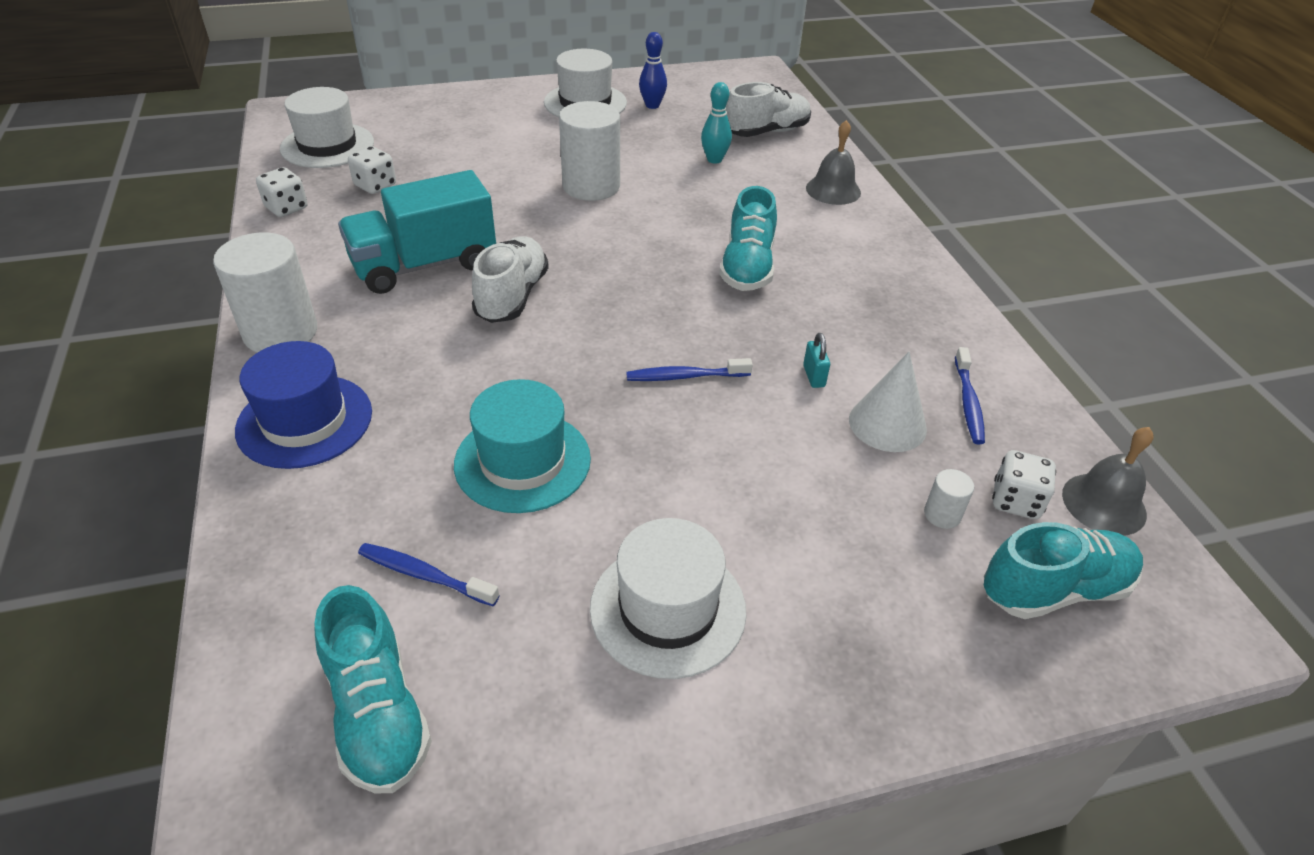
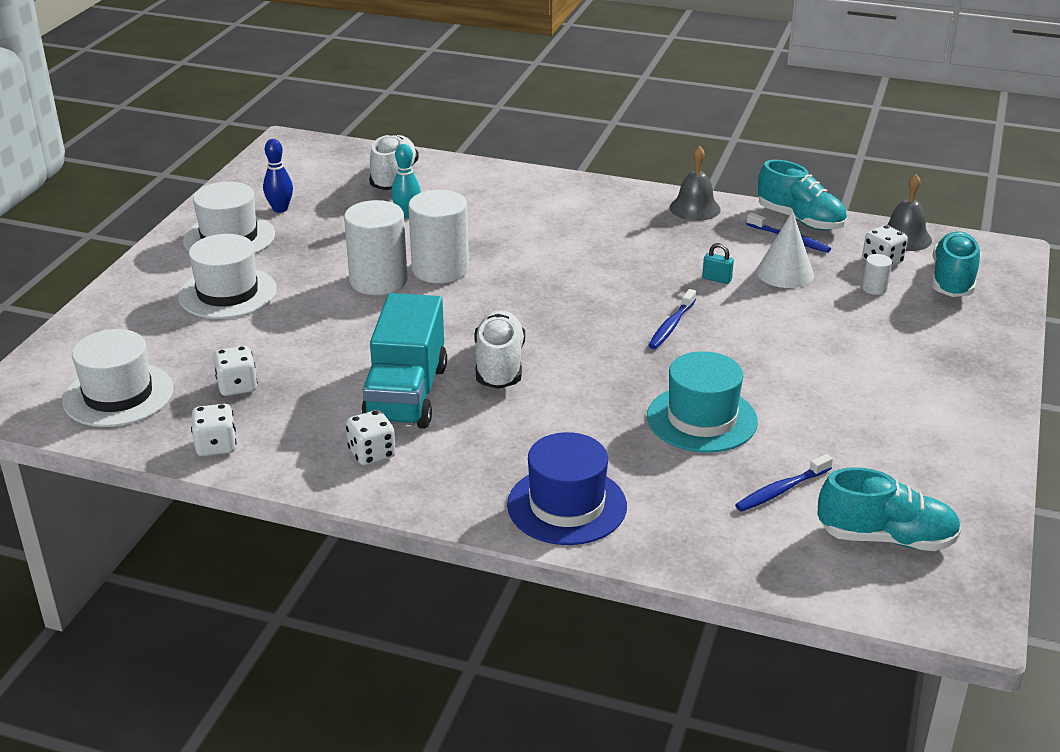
camera: 55 degrees left, 10 degrees down
(280, 332) = (430, 492): white cylinder -> white cylinder (440, 269)
(322, 281) = (372, 454): none -> white dice
(512, 296) = (499, 366): white shoe -> white shoe turned 45 degrees clockwise
(668, 609) = (878, 406): white hat -> white hat (227, 293)
(747, 267) = (570, 256): turquoise shoe -> turquoise shoe (800, 220)
(833, 190) = (511, 186): grey bell -> grey bell (695, 208)

